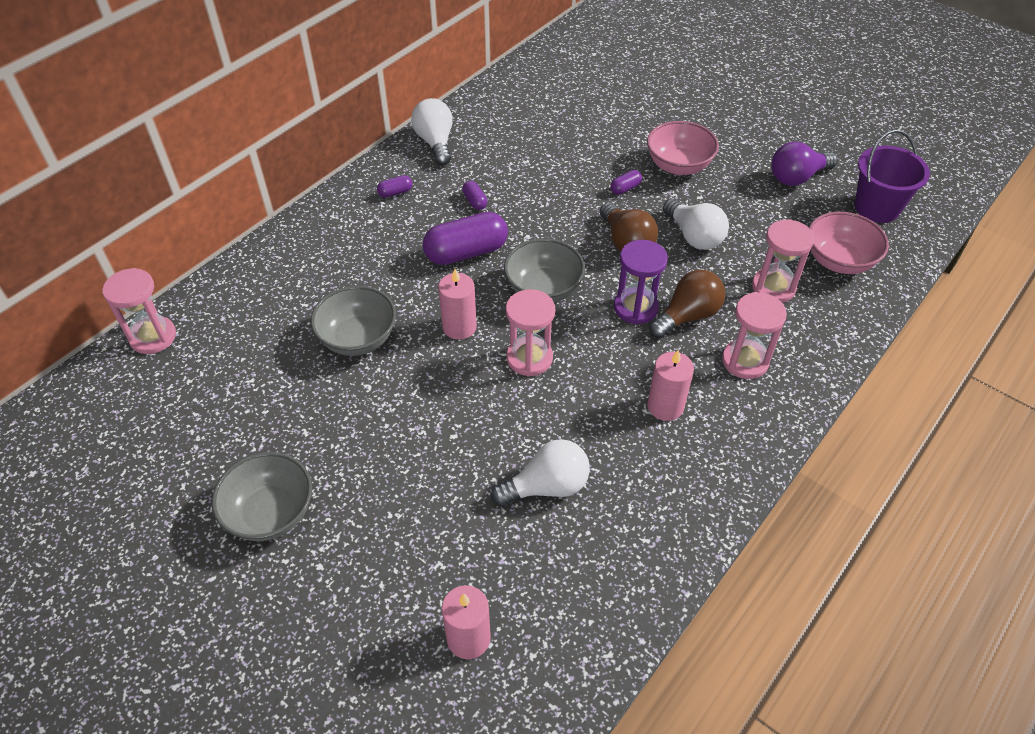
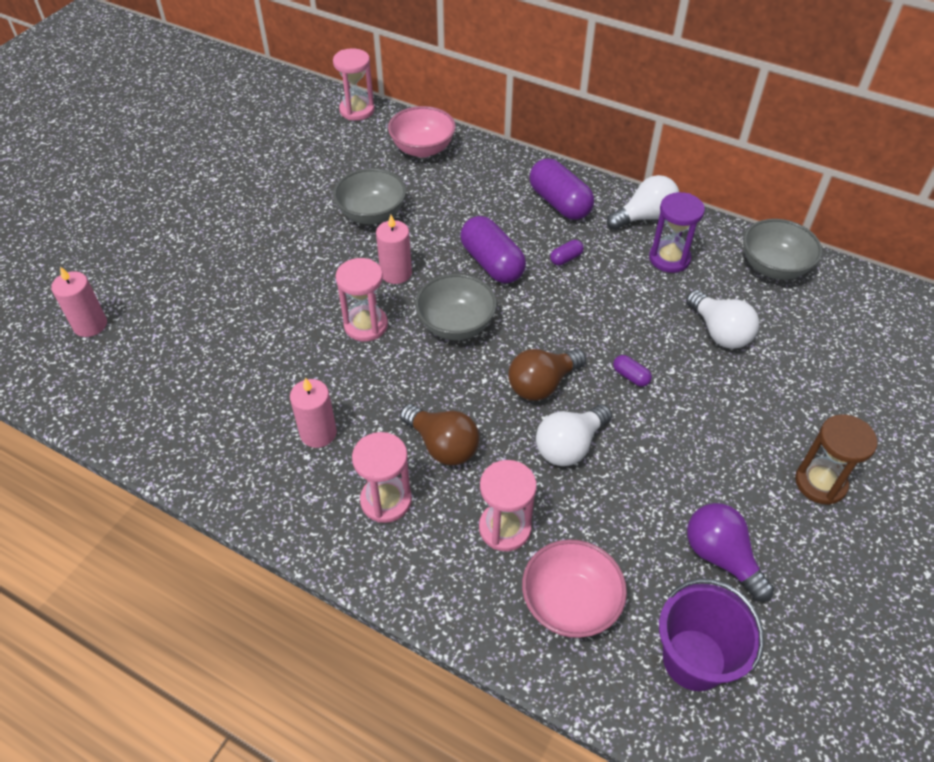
camera: 80 degrees right, 0 degrees up
(270, 513) = (201, 203): grey bowl -> grey bowl (773, 267)
(395, 192) = (559, 203): purple capsule -> purple capsule, size x2.24
(547, 486) = (224, 354): white light bulb -> white light bulb (719, 332)
(635, 308) = (445, 400): purple hourglass -> purple hourglass (669, 258)
(678, 166) = (691, 424): pink bowl -> pink bowl (422, 149)
(735, 117) = (820, 483): none -> brown hourglass

